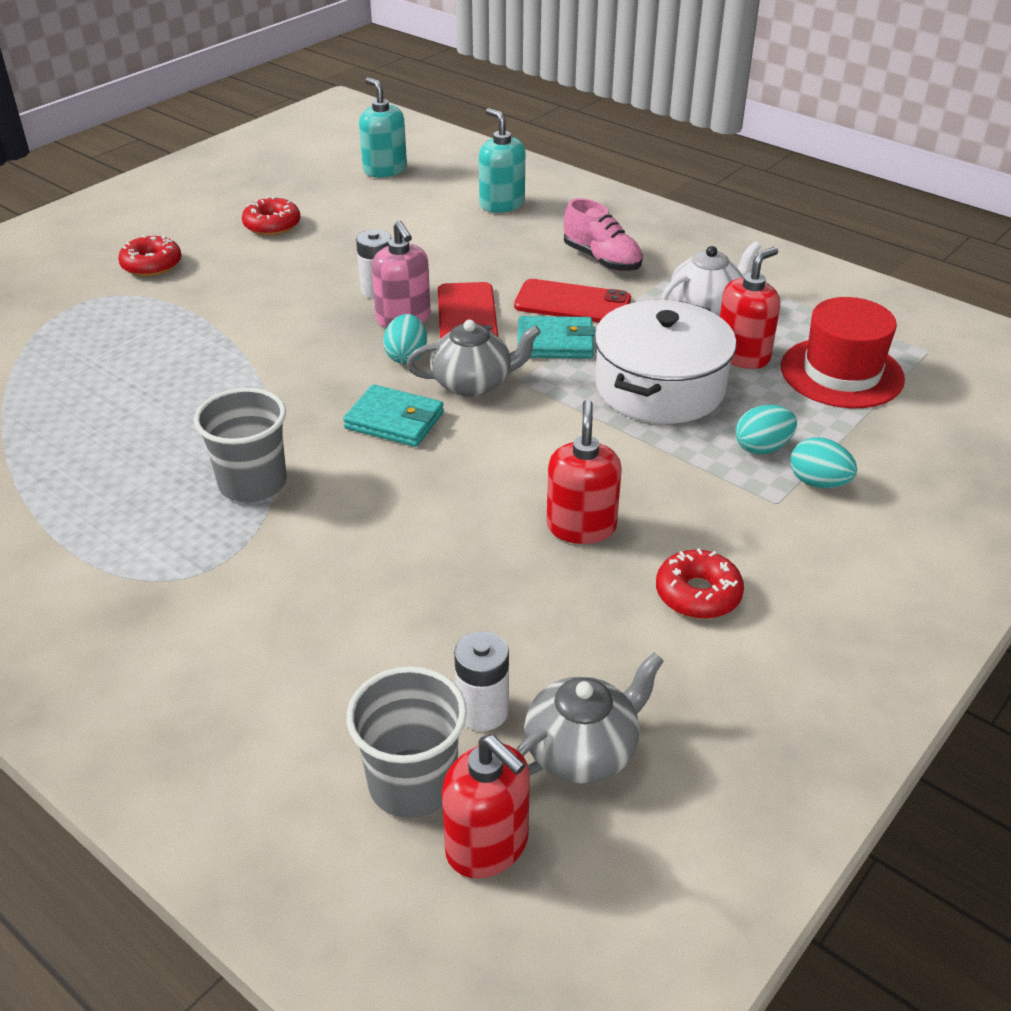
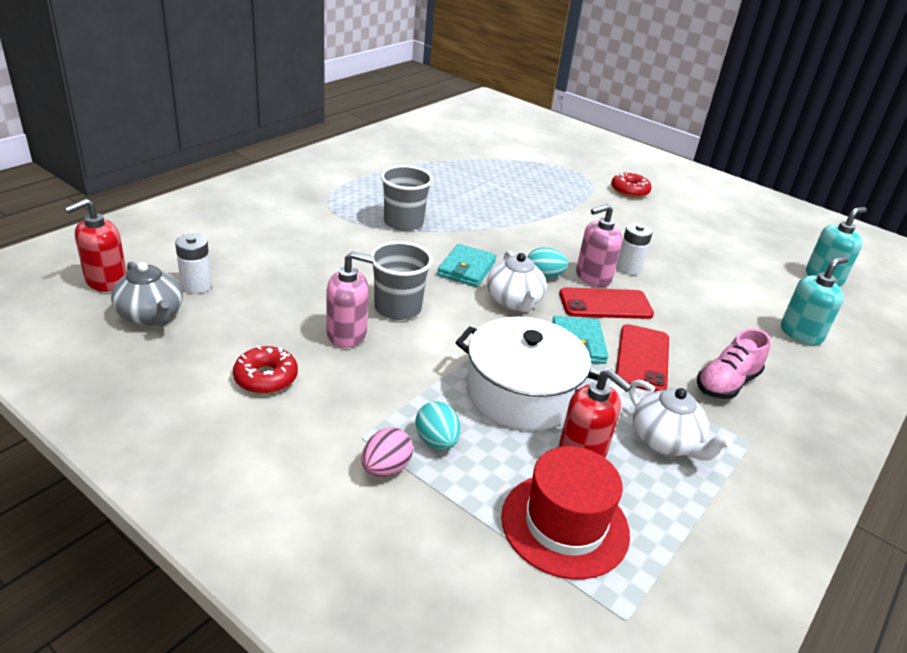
camera: 85 degrees right, 5 degrees down
(272, 225) = (702, 229): red donut -> none
(412, 783) = (157, 262): grey cup -> grey cup (397, 308)
(473, 383) = (514, 301): grey teapot -> white teapot
(581, 526) = (347, 334): red soap dispenser -> pink soap dispenser
(818, 483) = (385, 468): turquoise egg -> pink egg

